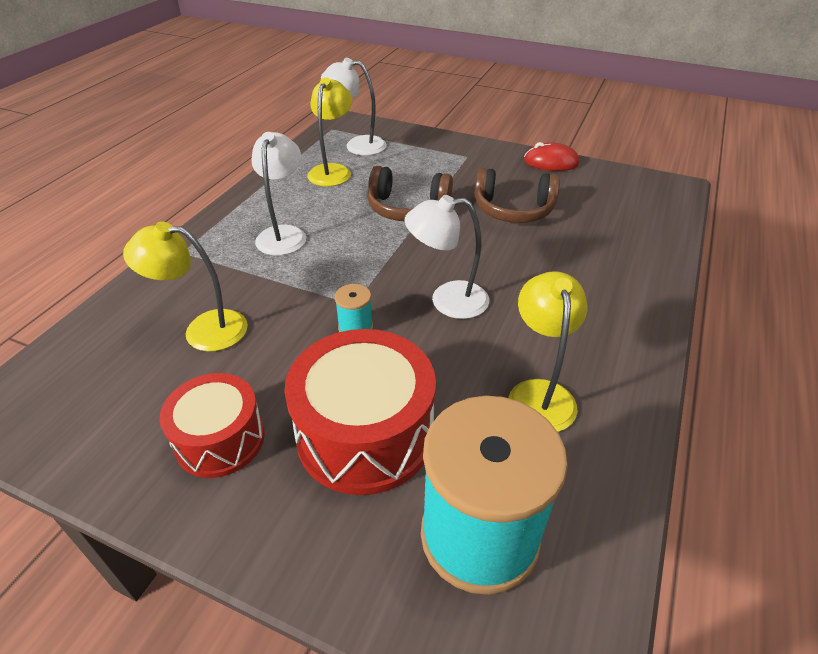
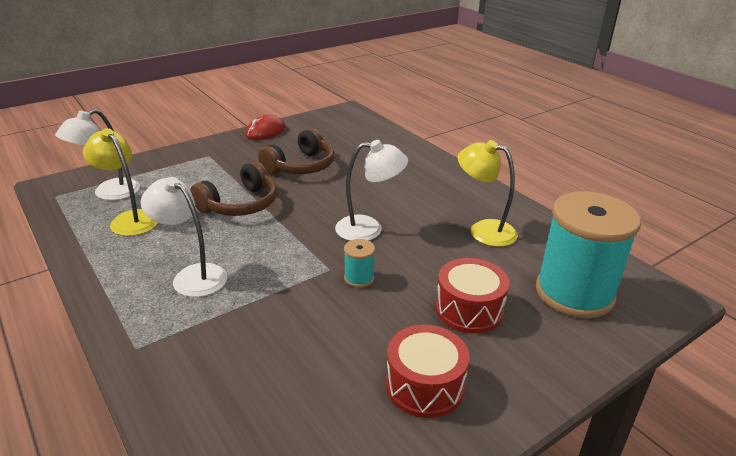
camera: 60 degrees left, 10 degrees down
(203, 330) = (279, 362): yellow lamp -> none
(365, 433) = (469, 309): red drum -> red drum, size x0.63
(447, 300) = (369, 229): white lamp -> white lamp turned 120 degrees counterclockwise

